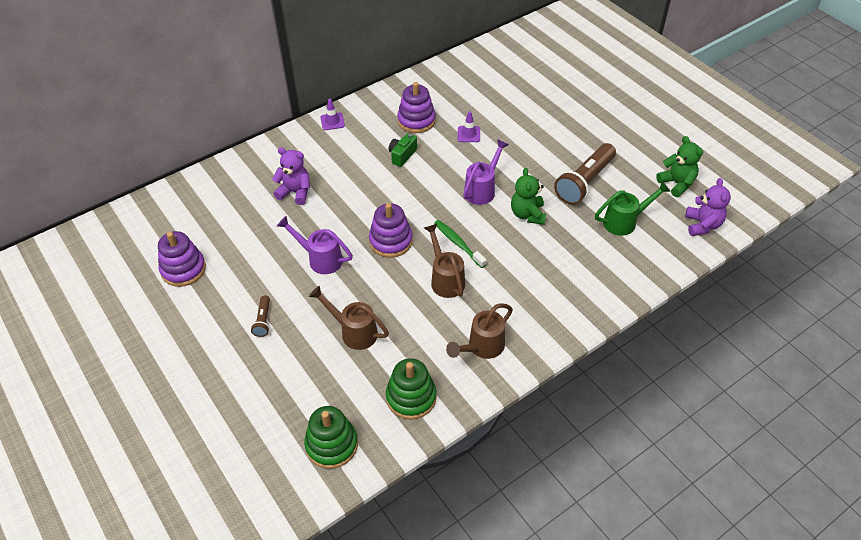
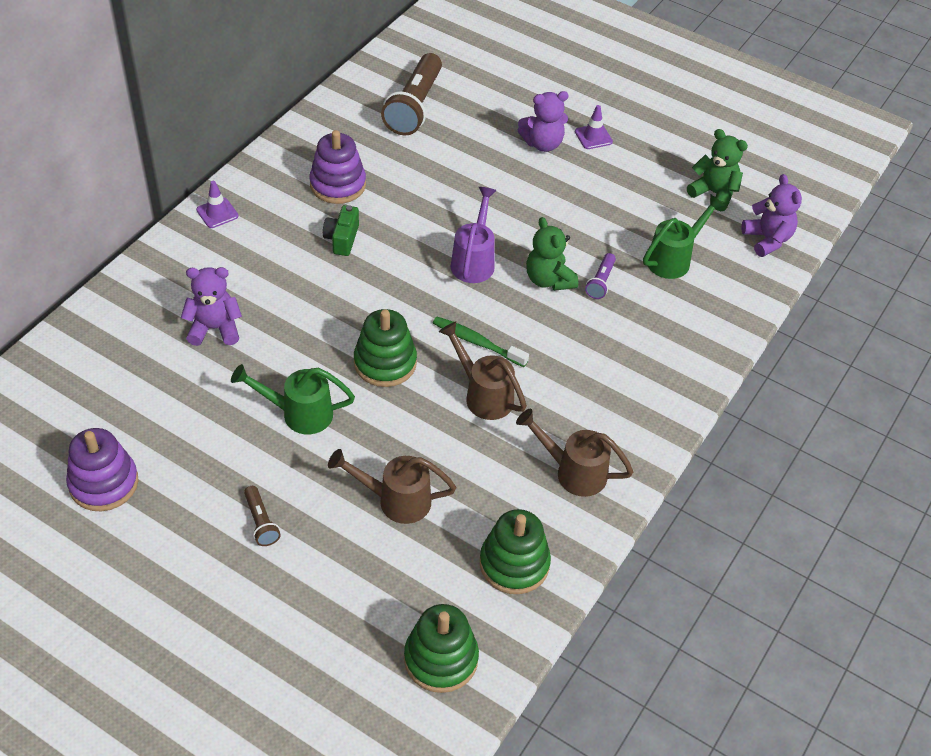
camera: 25 degrees left, 0 degrees up
(320, 259) = (299, 413): purple watering can -> green watering can
(391, 241) = (385, 363): purple stacking toy -> green stacking toy
(468, 134) = (419, 188): purple traffic cone -> purple traffic cone (593, 137)
(481, 347) = (573, 471): brown watering can -> brown watering can turned 90 degrees clockwise
(563, 225) = (600, 282): none -> purple flashlight
(567, 123) = (542, 144): none -> purple teddy bear
(584, 182) = (600, 219): brown flashlight -> brown flashlight (414, 107)

